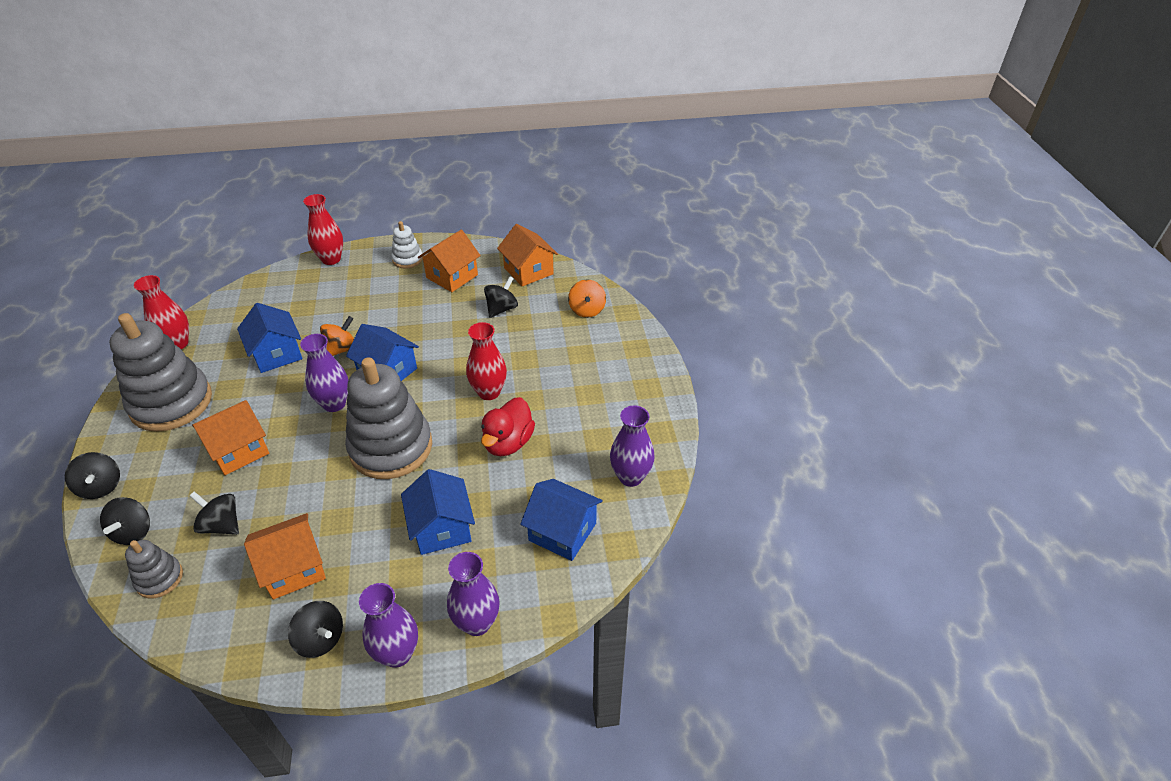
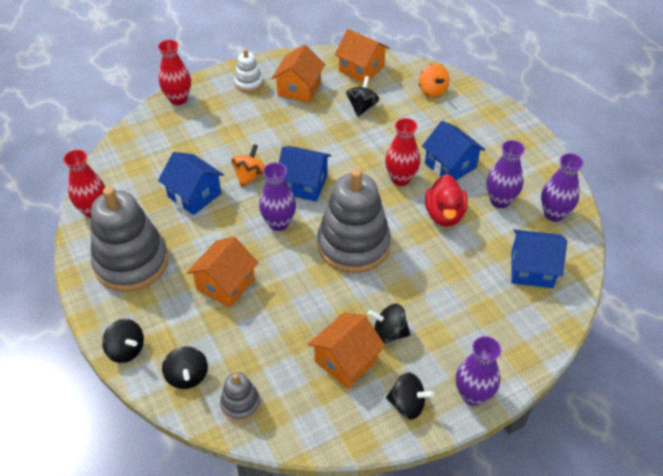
camera: 20 degrees left, 5 degrees up
(221, 525) = (259, 347): black spinning top -> black spinning top (389, 333)
(441, 528) = (439, 294): blue house -> blue house (450, 165)
(477, 623) = (515, 354): purple vase -> purple vase (500, 201)

